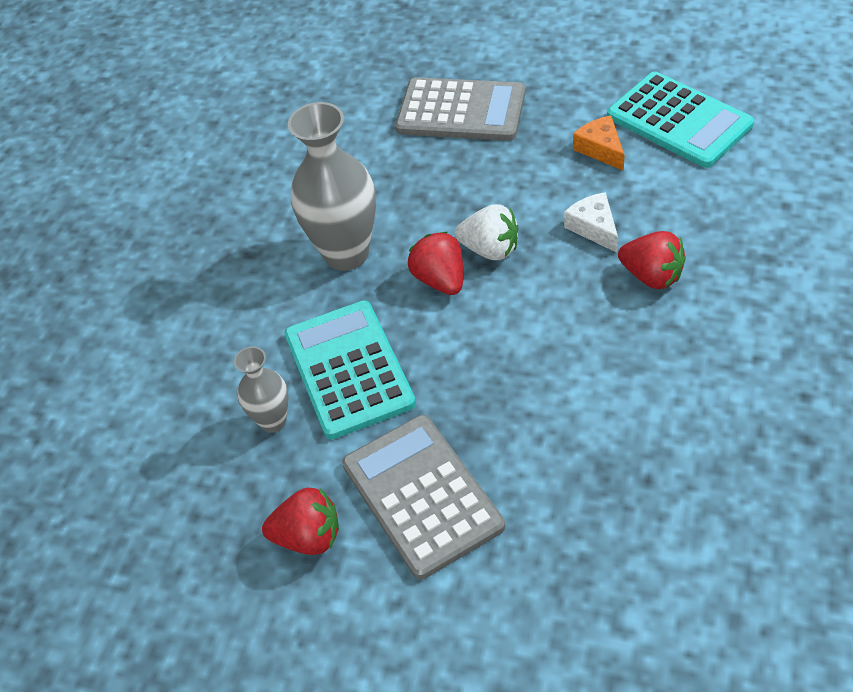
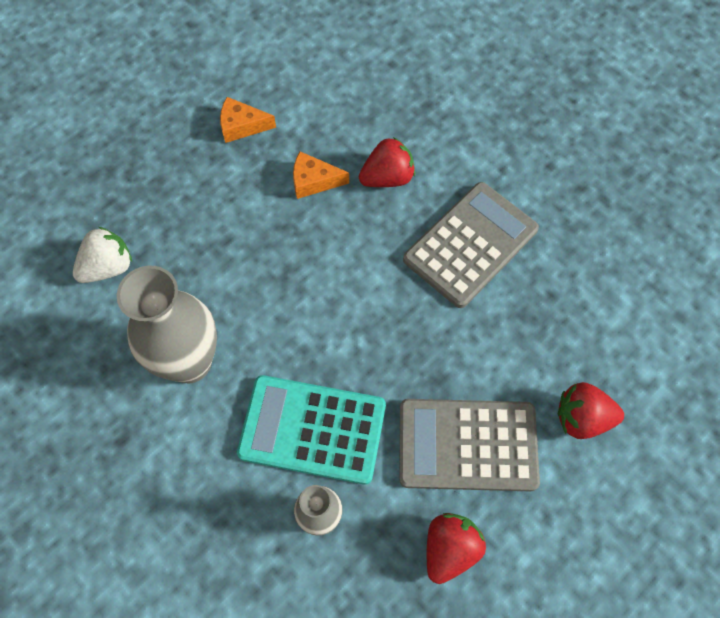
camera: 65 degrees left, 15 degrees up
(440, 280) = (277, 311): red strawberry -> red strawberry (582, 418)
(461, 111) = (109, 186): grey calculator -> grey calculator (470, 245)
(490, 249) = (276, 259): white strawberry -> white strawberry (108, 267)
(594, 227) = (314, 181): white cheese -> orange cheese
(679, 121) = (260, 63): turquoise calculator -> none

